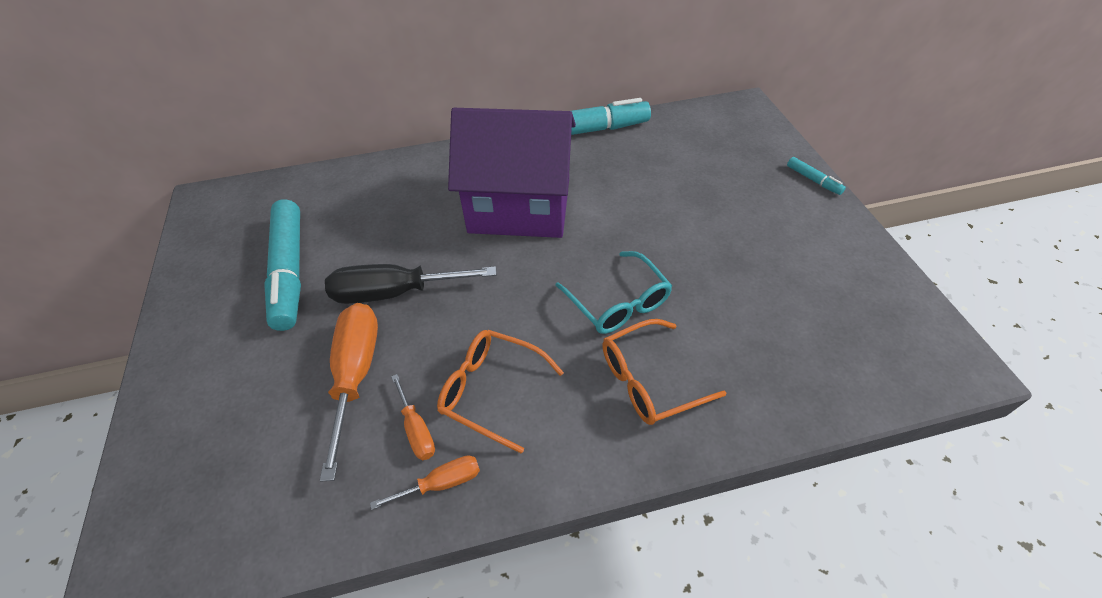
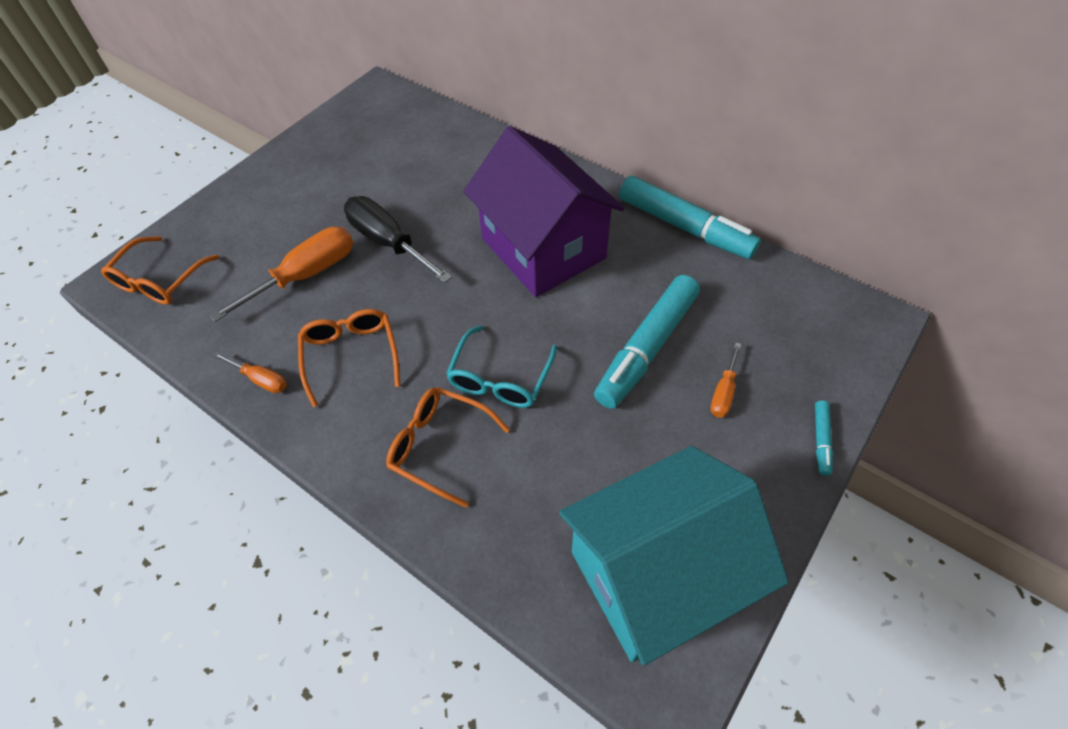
camera: 50 degrees right, 5 degrees up
(192, 517) = (159, 280): none -> orange glasses
(290, 271) = (358, 177): turquoise marker -> turquoise marker (646, 348)
(416, 430) = (289, 338): orange screwdriver -> orange screwdriver (723, 392)
(861, 316) = (656, 574): none -> turquoise house

